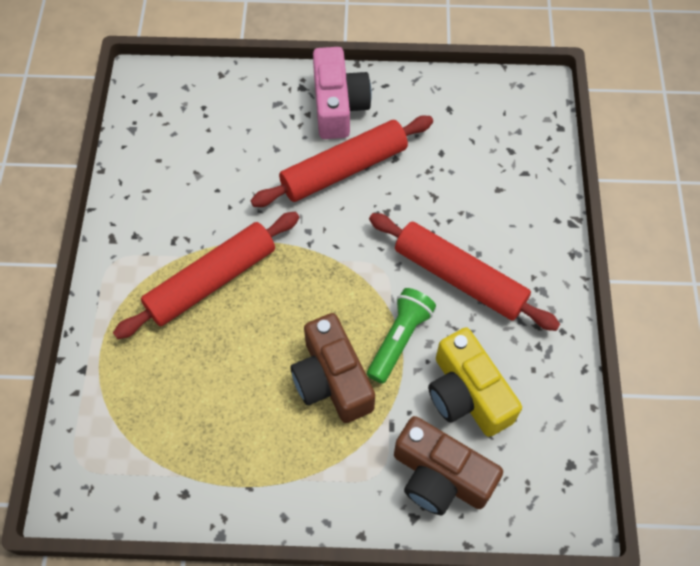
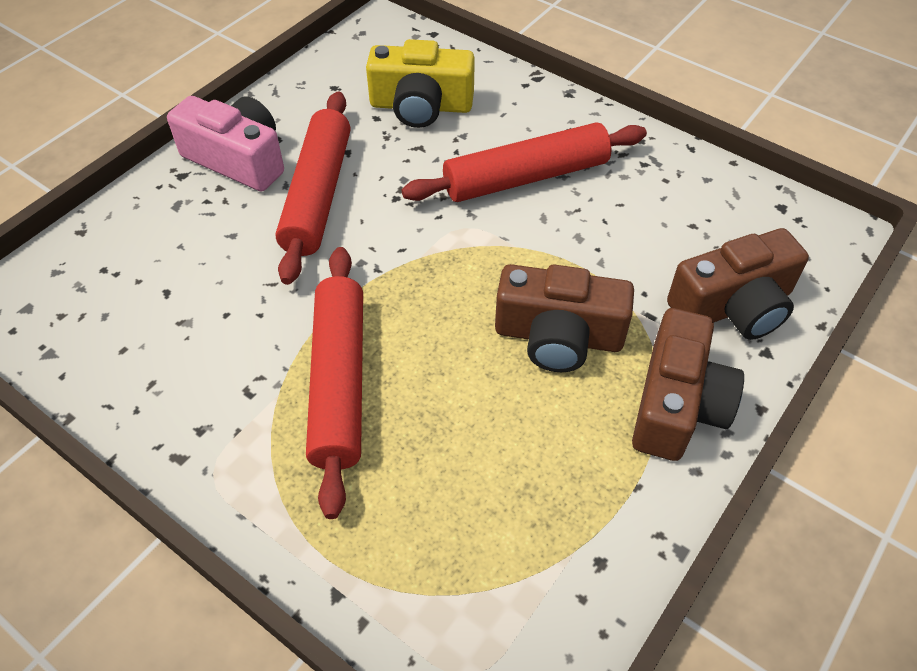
camera: 55 degrees left, 10 degrees down
(327, 480) = (677, 404): none -> brown camera
(399, 339) = (556, 256): green flashlight -> none
(467, 394) = (657, 238): yellow camera -> yellow camera (421, 106)

